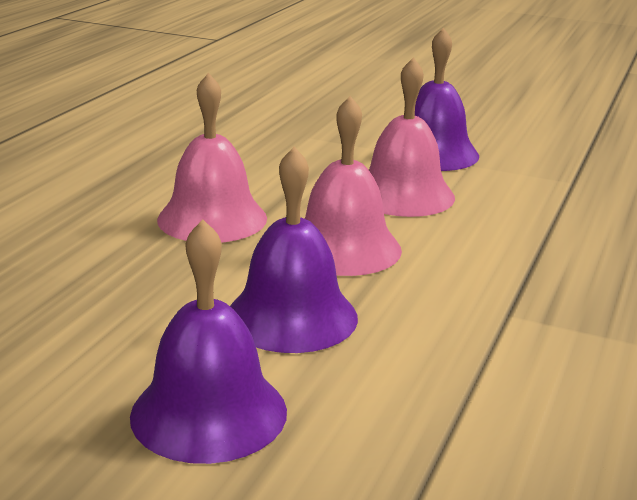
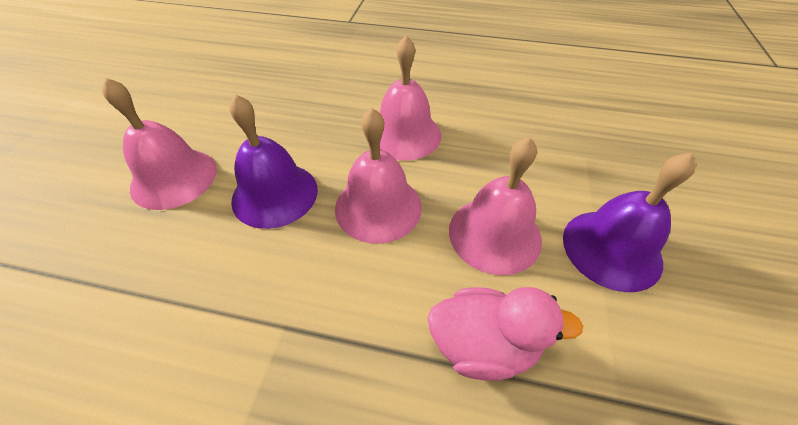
camera: 80 degrees right, 25 degrees up
(209, 413) = (174, 178): purple bell -> pink bell
(528, 219) = (483, 344): none -> pink duck

